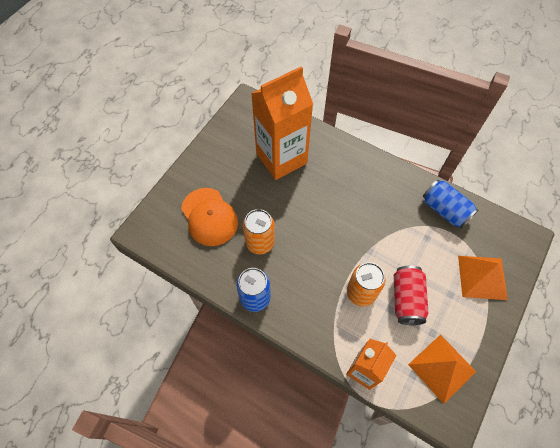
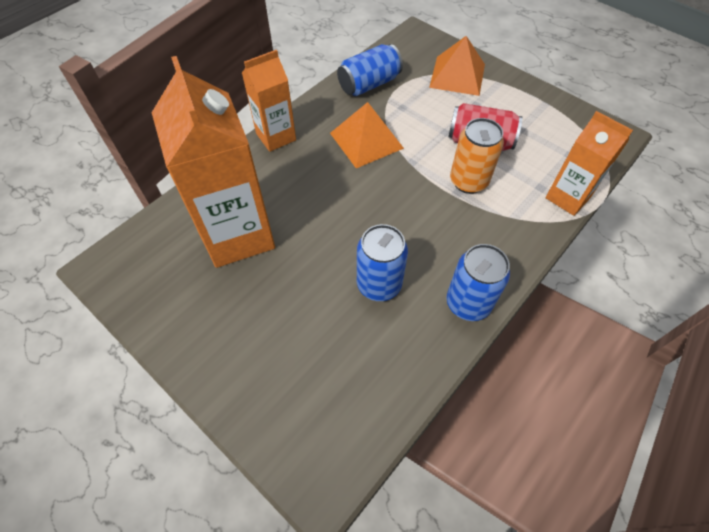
camera: 80 degrees left, 5 degrees down
(209, 217) = (317, 354): orange cap -> none
(260, 242) = (379, 284): orange can -> blue can
(368, 159) = (276, 137): none -> orange carton
(442, 368) = (560, 130): orange pyramid -> orange pyramid (366, 140)

